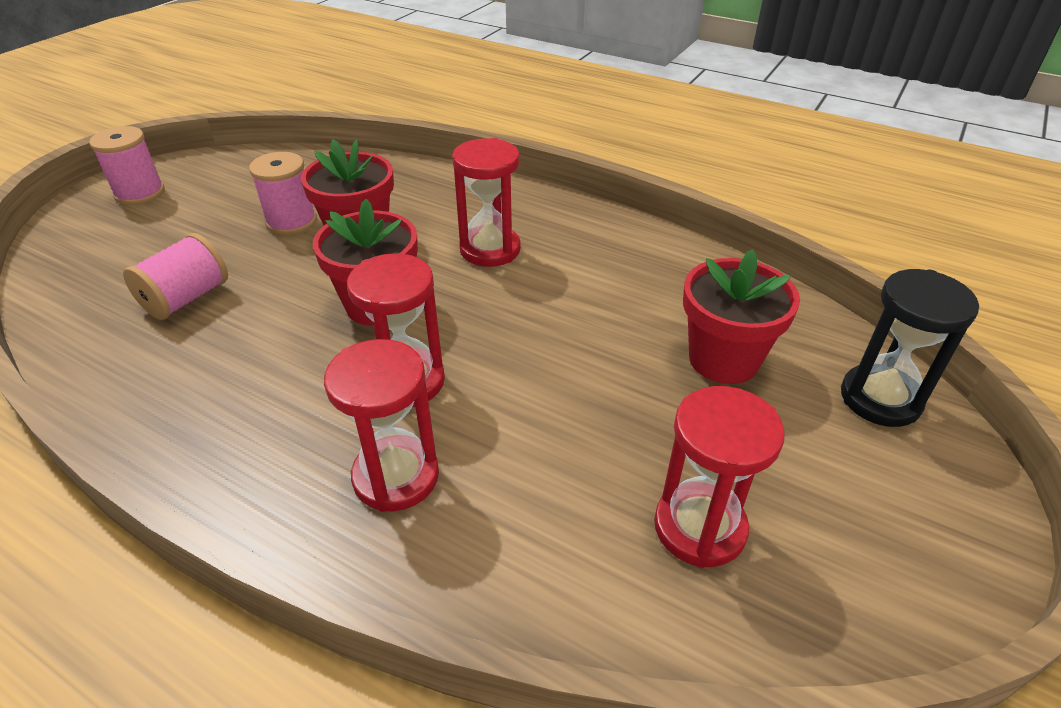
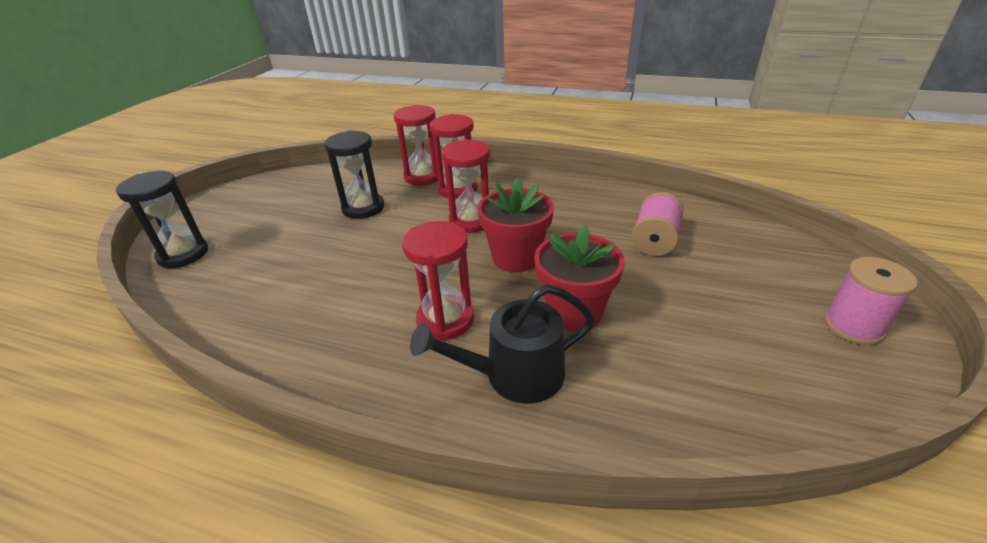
camera: 170 degrees right, 5 degrees down
(291, 222) = (654, 318): pink spool -> none
(444, 202) = (515, 375): none -> black watering can
(593, 456) = (363, 208): none -> black hourglass
(699, 527) = (319, 194): red hourglass -> red hourglass (423, 176)
(723, 359) = (270, 261): red flower pot -> none

